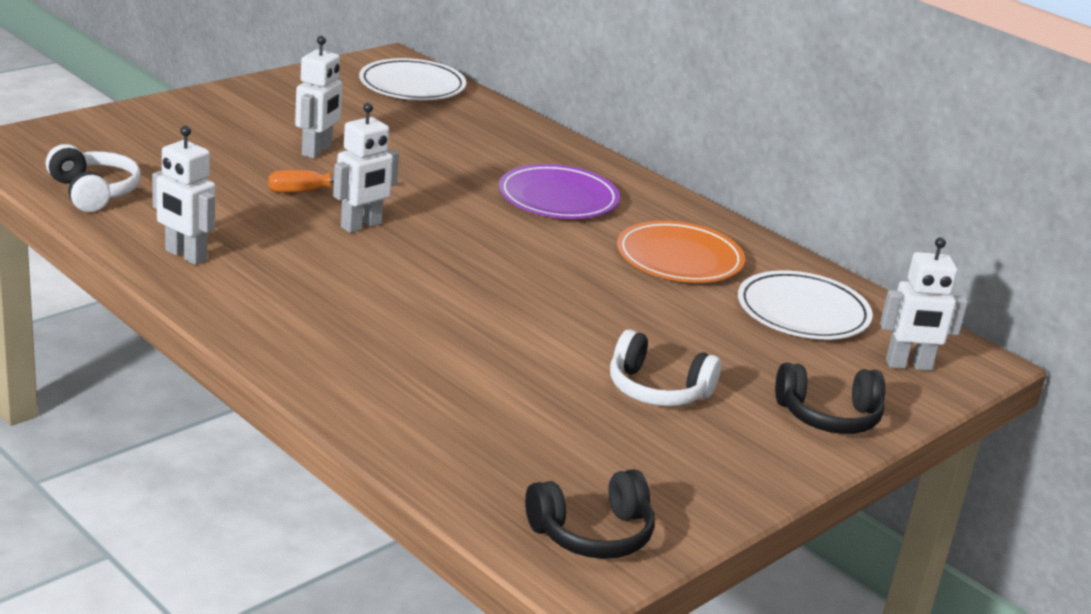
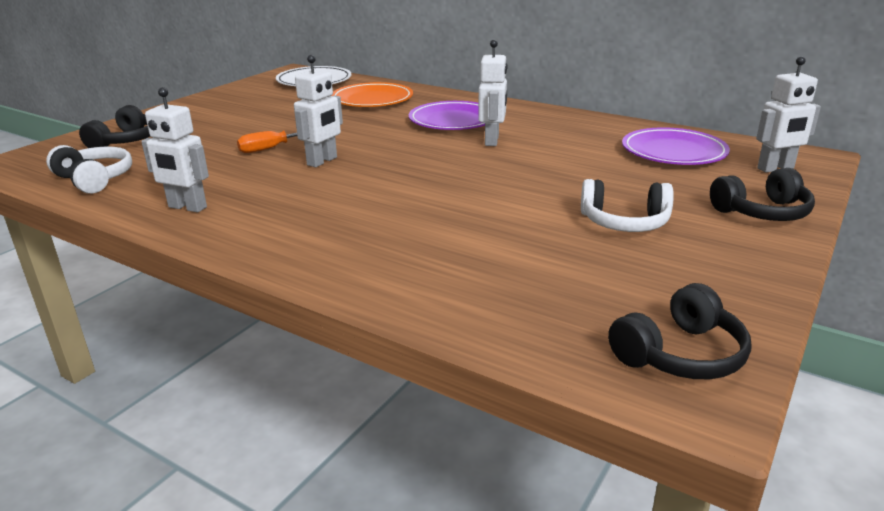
camera: 10 degrees left, 0 degrees up
(141, 140) = (126, 141): none -> black headphones
(317, 151) = (265, 124): white robot -> white robot (492, 141)
(679, 259) = (563, 138): orange plate -> orange plate (372, 100)
(803, 312) = (673, 152): white plate -> purple plate

